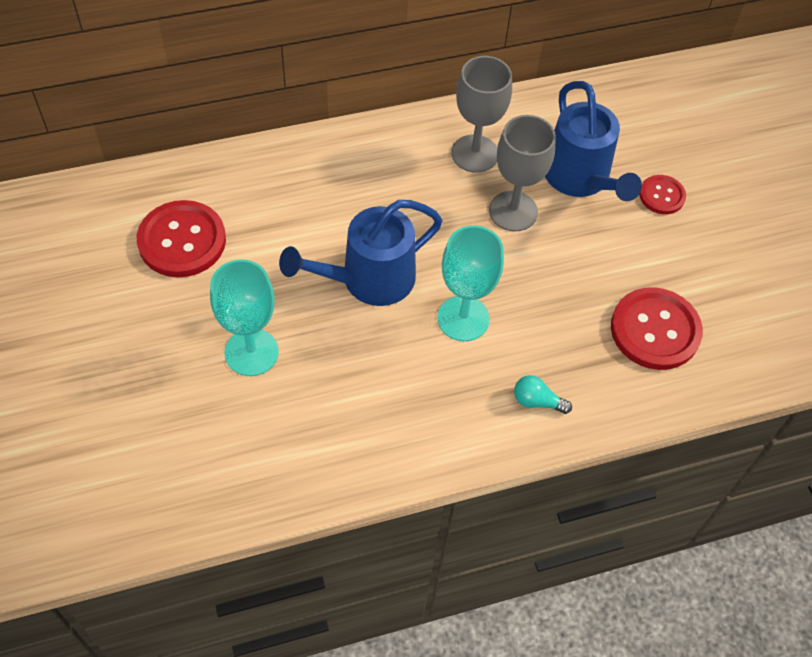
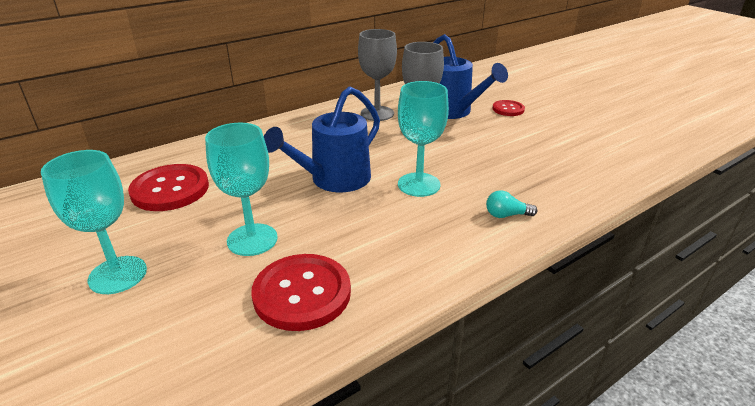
camera: 15 degrees left, 25 degrees down
(115, 361) = (118, 275): none -> turquoise goblet
(655, 330) = (557, 163): red button -> red button (302, 293)

